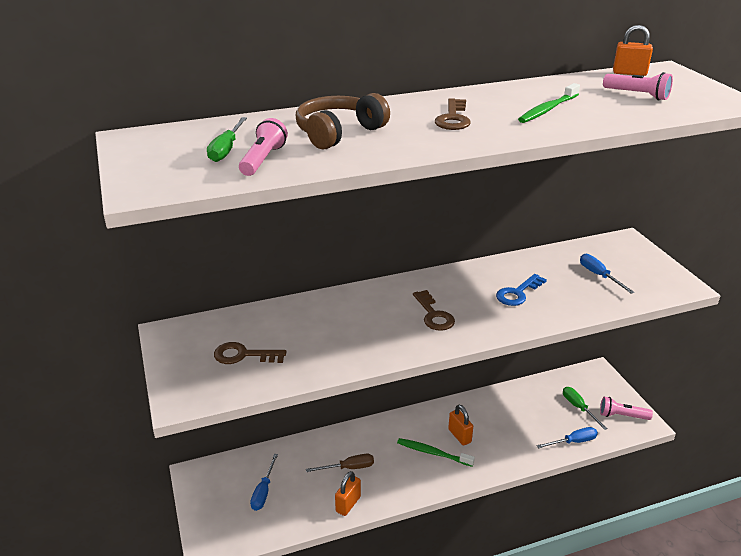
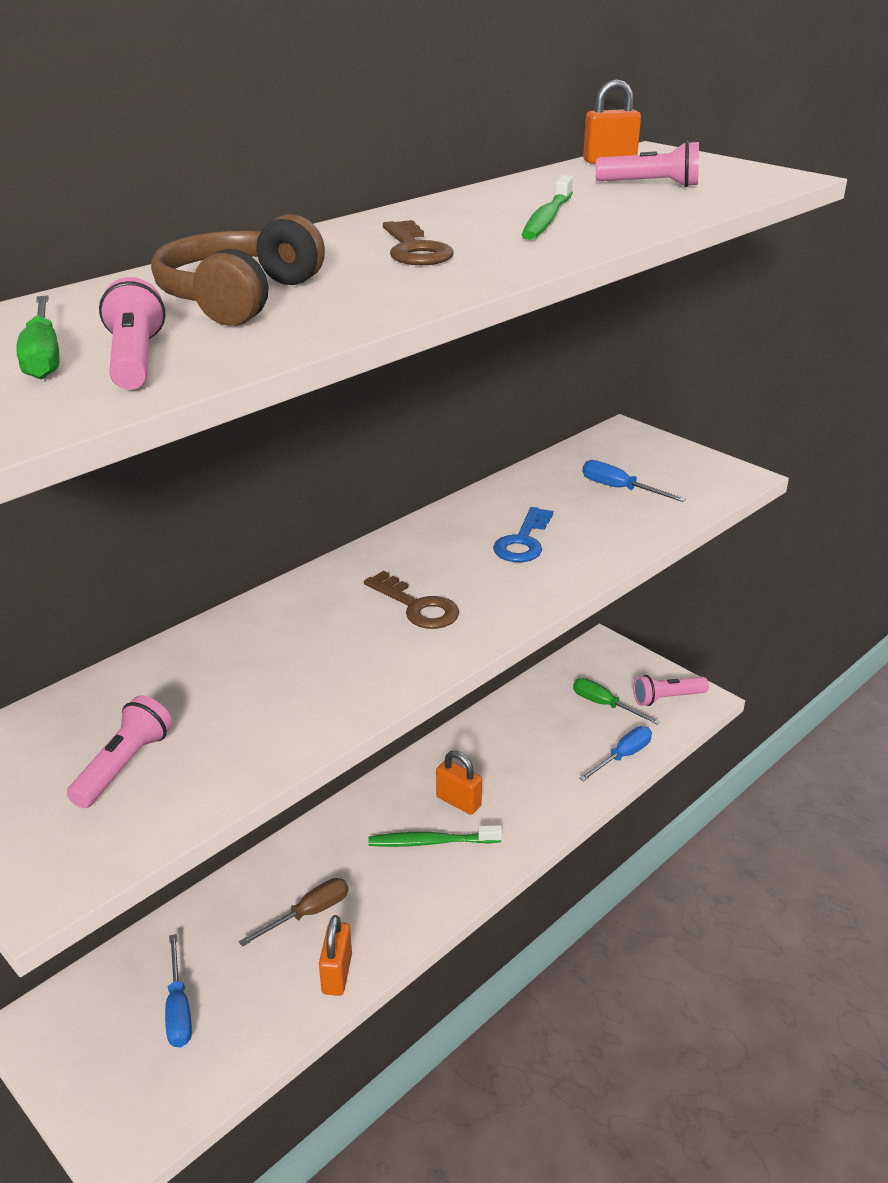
camera: 25 degrees left, 0 degrees up
(244, 355) = (124, 765): brown key -> pink flashlight

